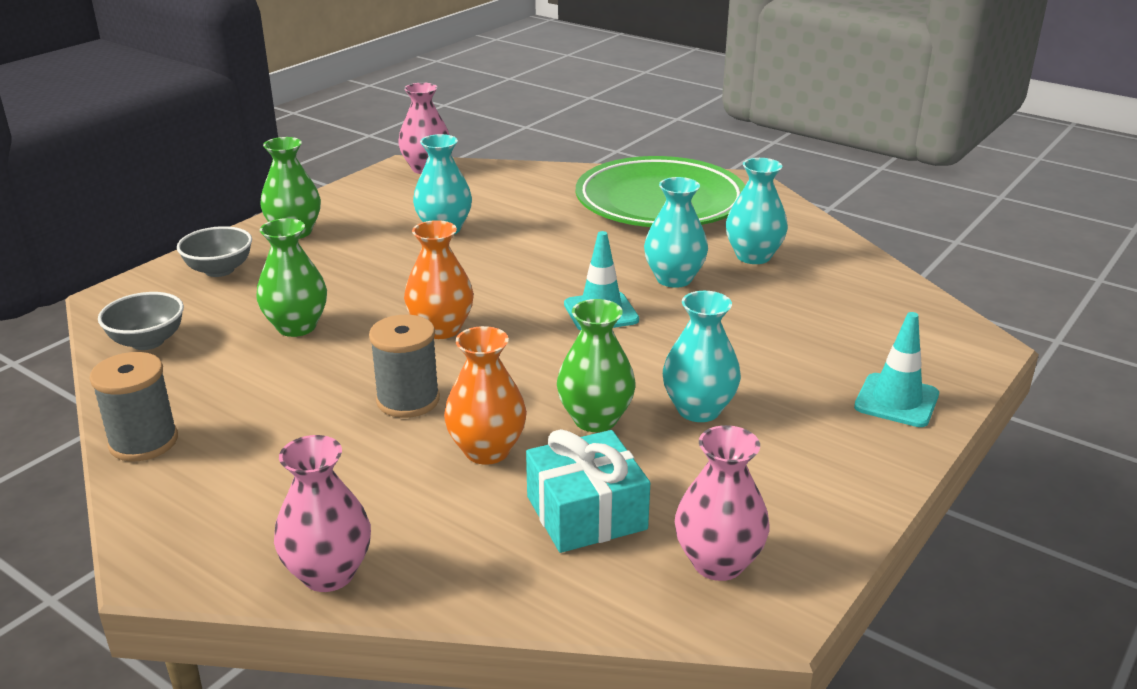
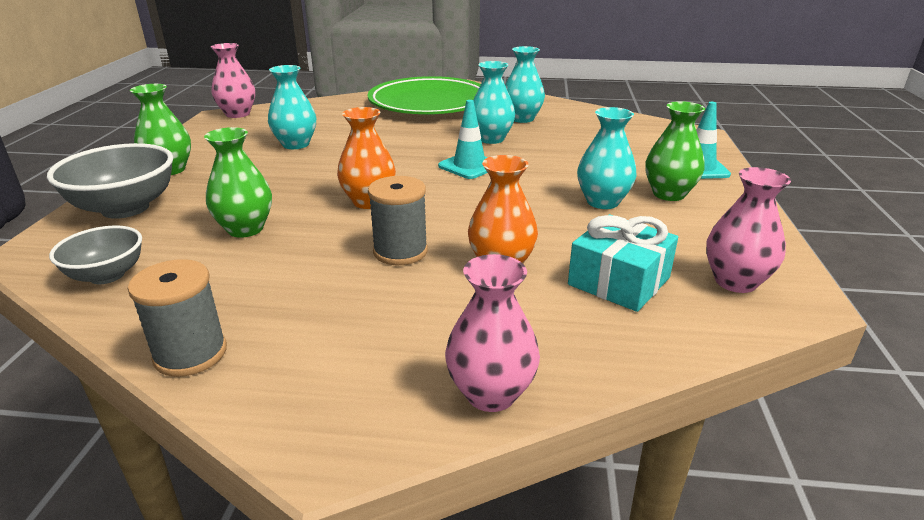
camera: 30 degrees left, 0 degrees up
(219, 270) = (125, 208): grey bowl -> grey bowl, size x1.63
(595, 419) = (548, 225): green vase -> green vase (669, 194)

